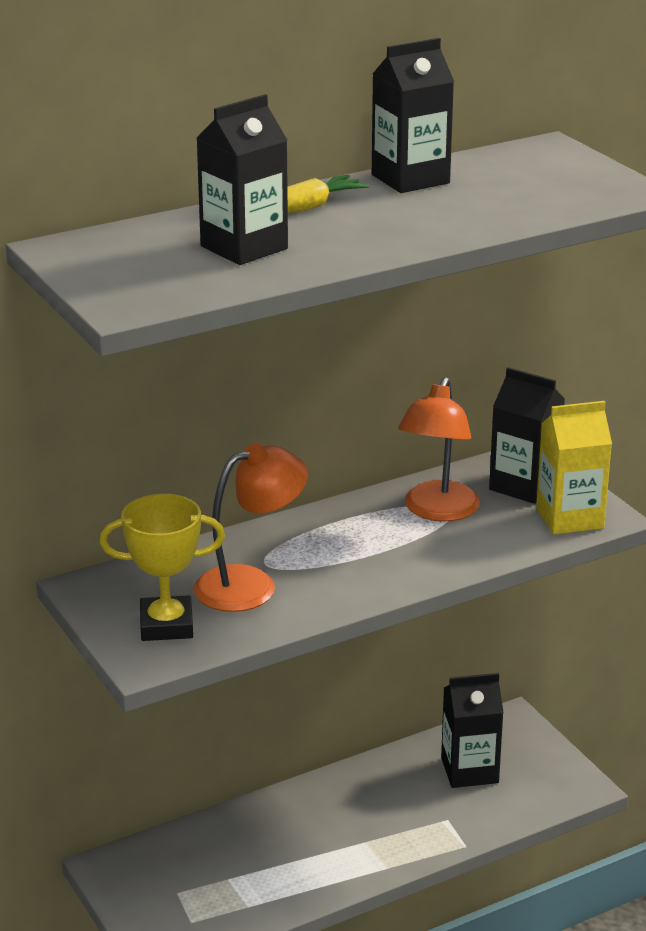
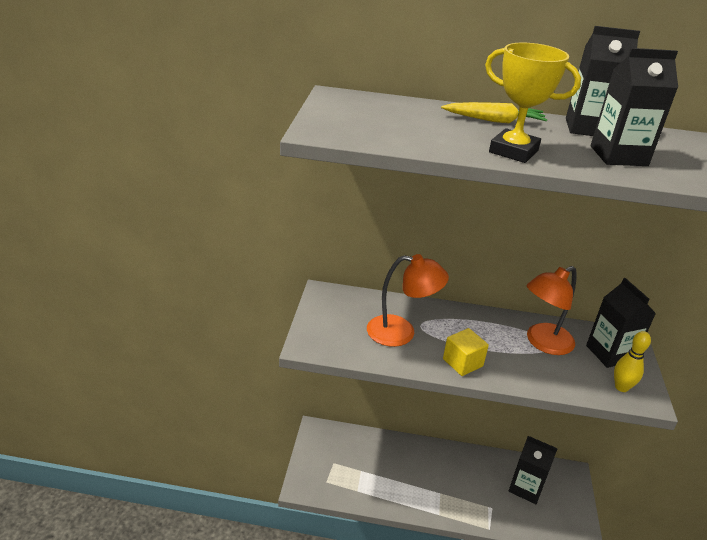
camera: 35 degrees right, 5 degrees up
(166, 625) = (338, 332): yellow trophy -> yellow trophy (513, 151)
(244, 247) = (430, 128): black carton -> black carton (618, 156)
(366, 581) = (462, 362): none -> yellow cube
(569, 518) = (621, 387): yellow carton -> yellow bowling pin

